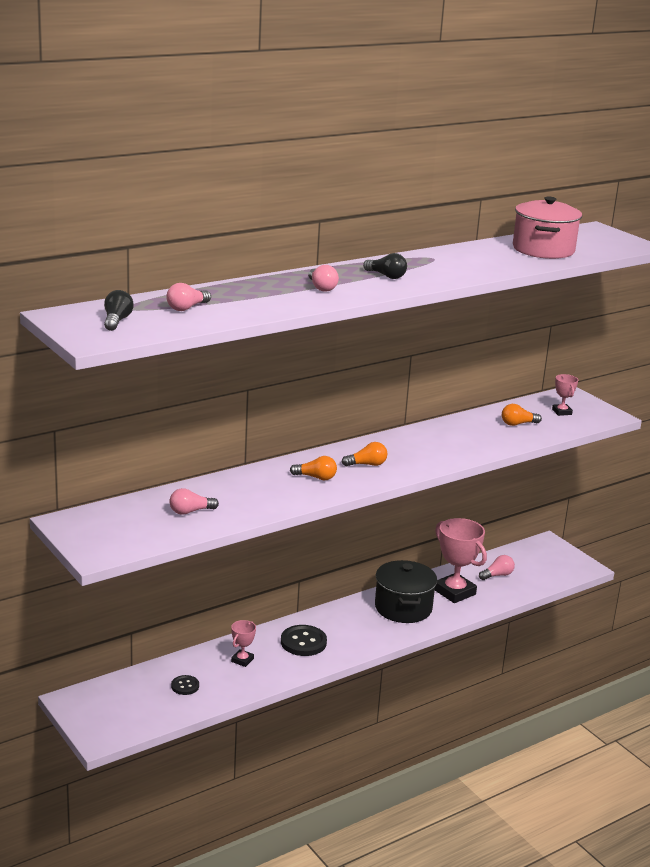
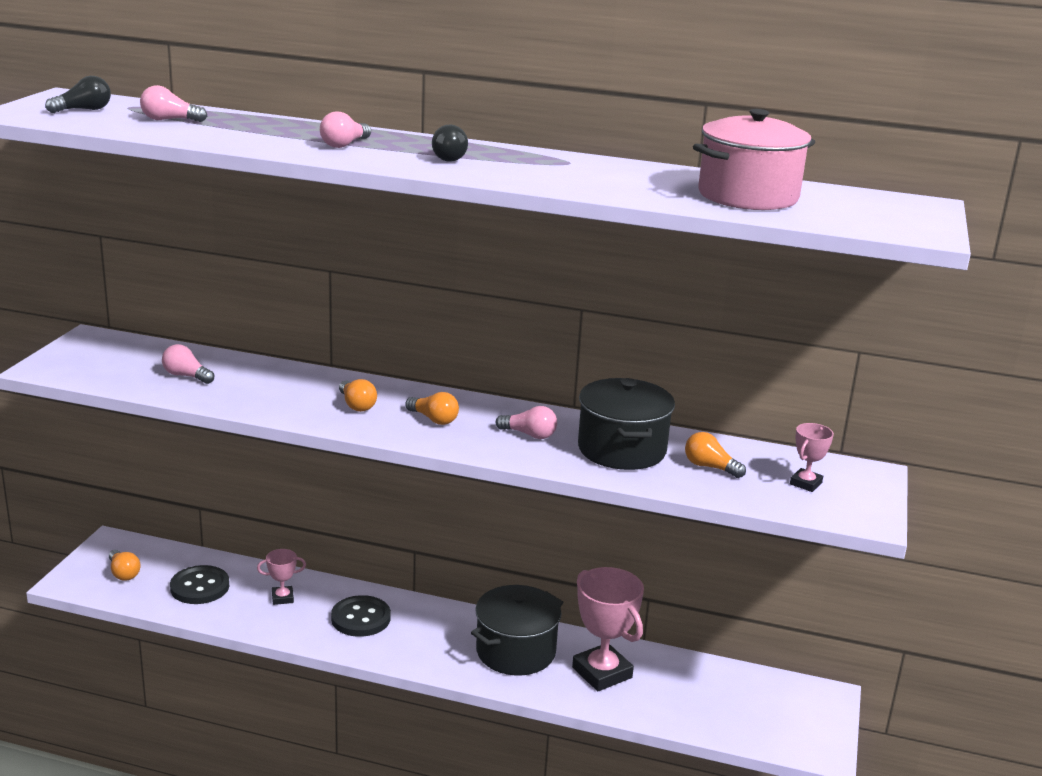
camera: 50 degrees right, 0 degrees up
(122, 710) = (123, 573): none -> orange light bulb
(185, 686) = (200, 587): black button -> black button, size x1.75
(454, 592) = (602, 673): pink trophy -> pink trophy turned 45 degrees counterclockwise
(471, 435) = (622, 450): none -> black pot
(497, 575) = (688, 688): pink light bulb -> pink light bulb (529, 435)

